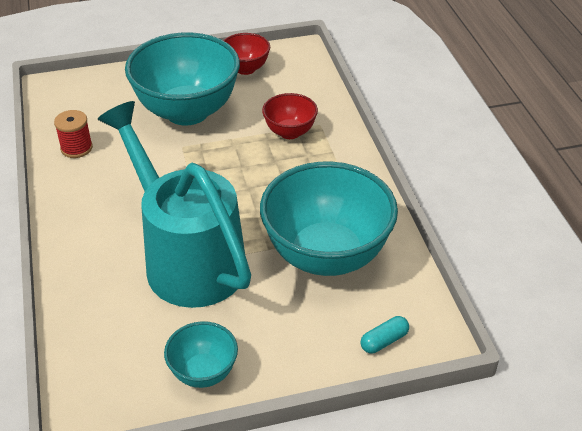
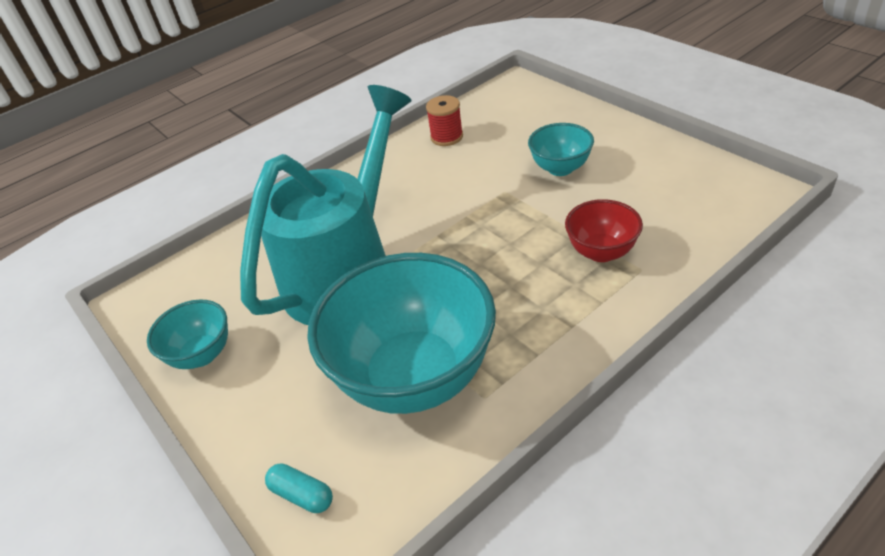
camera: 70 degrees right, 0 degrees up
(187, 112) = (560, 168): turquoise bowl -> turquoise bowl, size x0.48
(245, 69) = (676, 169): red bowl -> none

